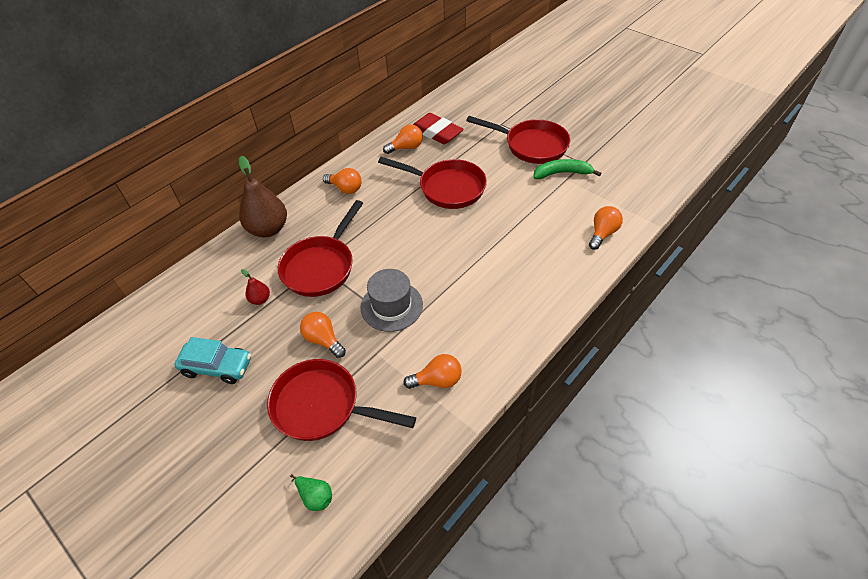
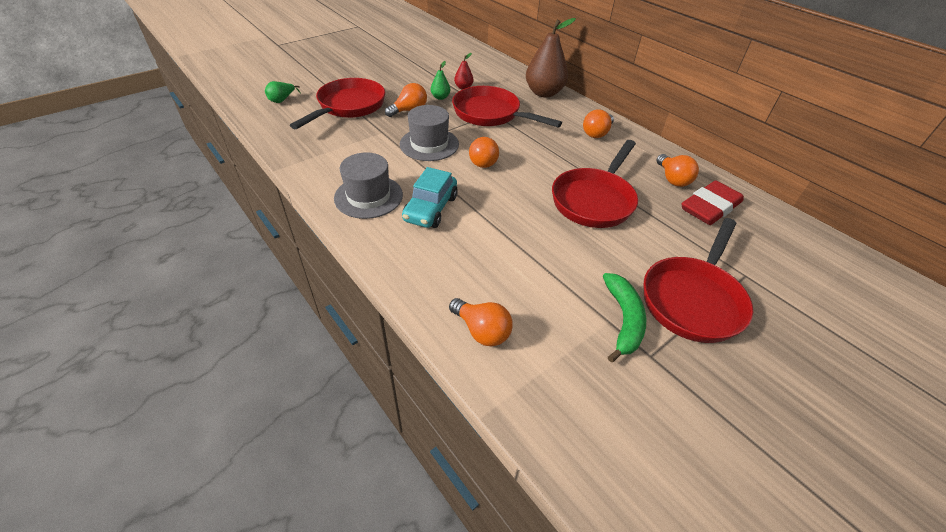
camera: 95 degrees right, 5 degrees down
(217, 367) = (408, 72): turquoise car -> turquoise car (430, 209)
(288, 317) = (440, 97): none -> green pear
(437, 380) = (336, 158): orange light bulb -> orange light bulb (483, 161)
(491, 332) = (368, 196): none -> grey hat

